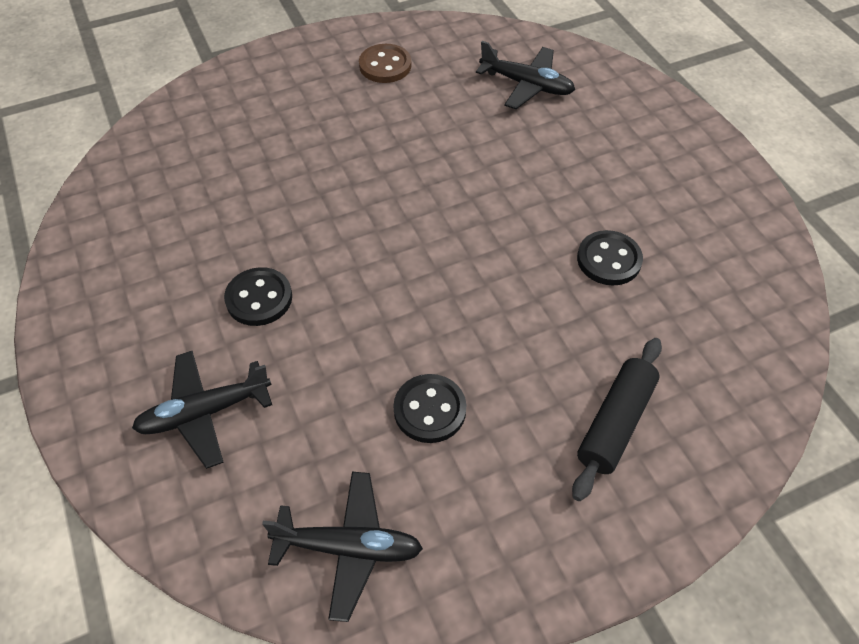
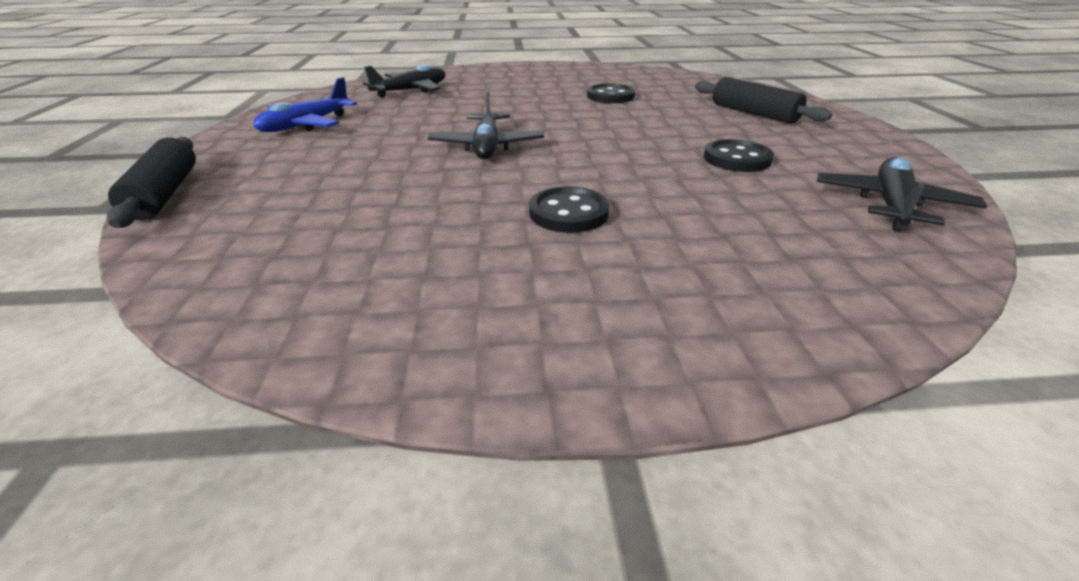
camera: 70 degrees left, 20 degrees down
(204, 413) = (728, 261): black plane -> black plane (487, 146)
(226, 72) = (164, 194): none -> black rolling pin
(385, 66) = (306, 125): brown button -> blue plane

